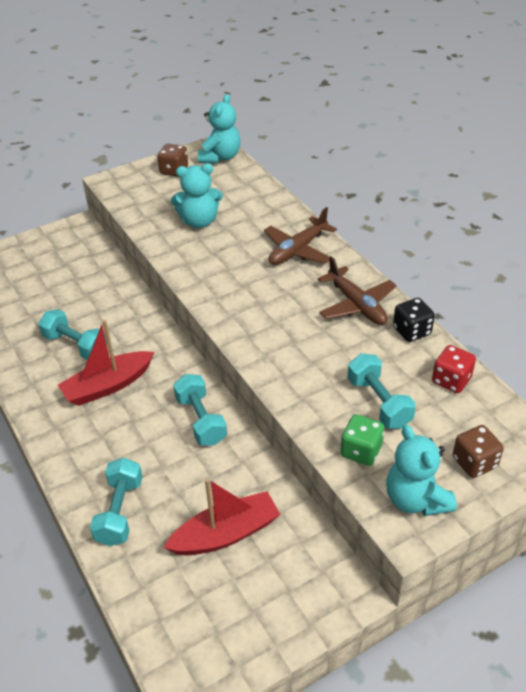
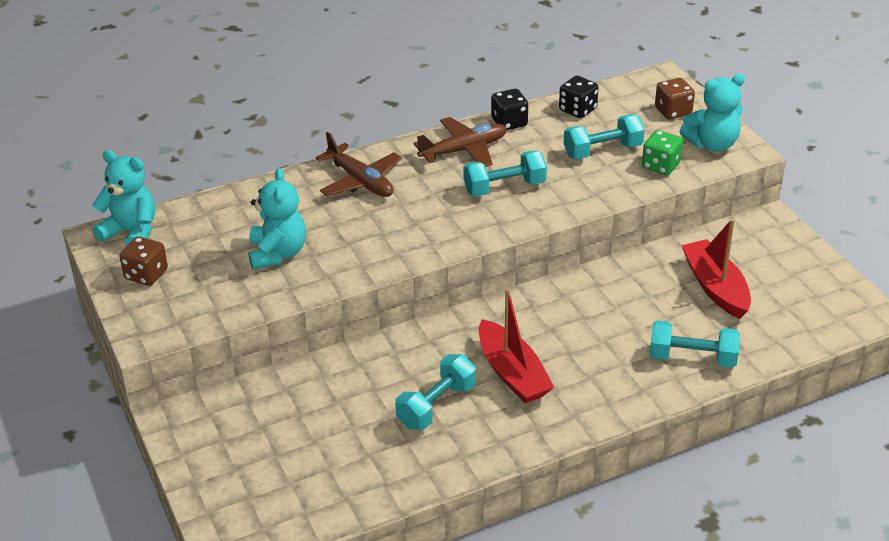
camera: 85 degrees left, 5 degrees down
(201, 420) = (572, 300): turquoise dumbbell -> turquoise dumbbell (504, 187)
(451, 380) = (577, 110): red dice -> black dice

